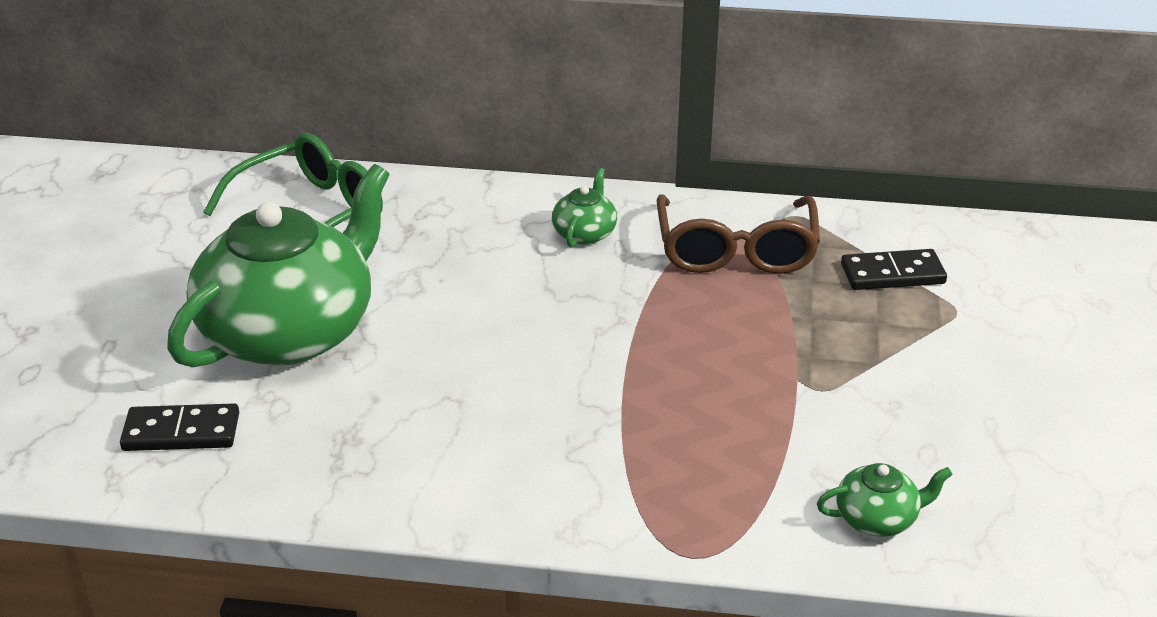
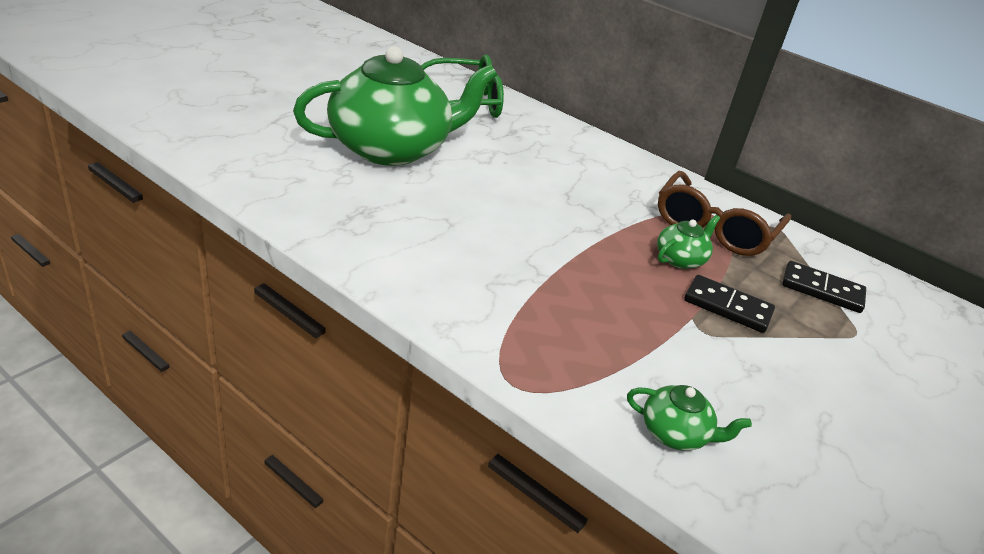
camera: 25 degrees right, 0 degrees up
(181, 432) = (279, 166): black domino -> black domino (727, 307)
(585, 233) = (619, 177): green teapot -> green teapot (680, 259)

